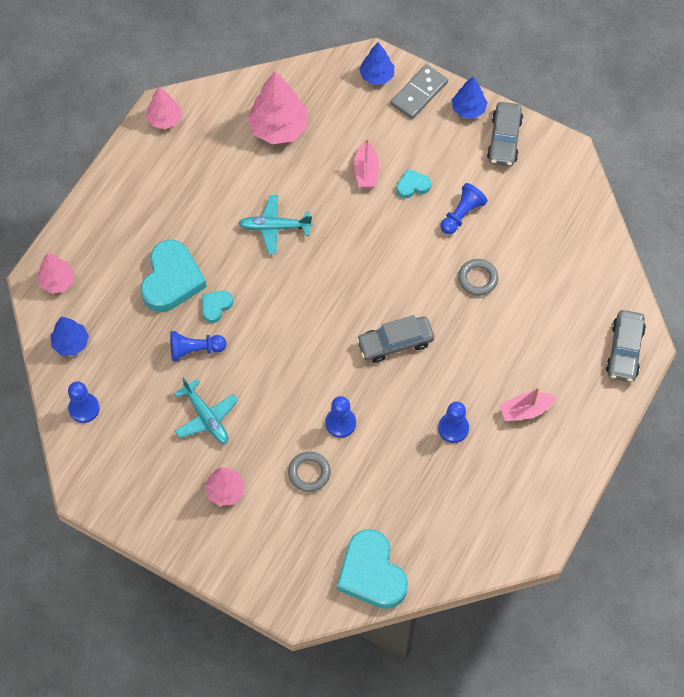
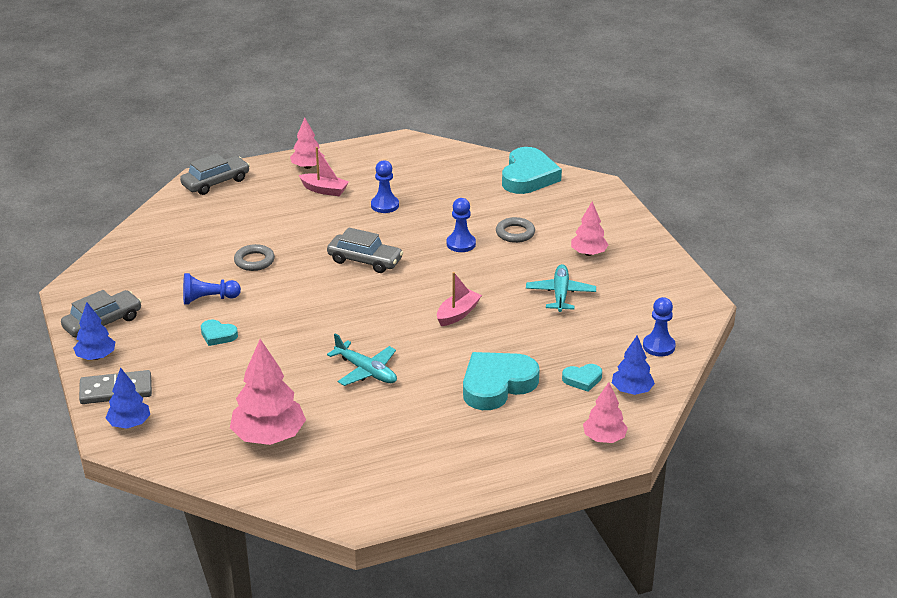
camera: 140 degrees left, 30 degrees down
(165, 119) = (365, 506): pink tree -> pink tree (307, 166)
(195, 350) = (526, 333): blue pawn -> none
(216, 306) = (478, 349): turquoise heart -> turquoise heart (582, 379)
(366, 171) = (240, 364): pink boat -> pink boat (457, 314)

